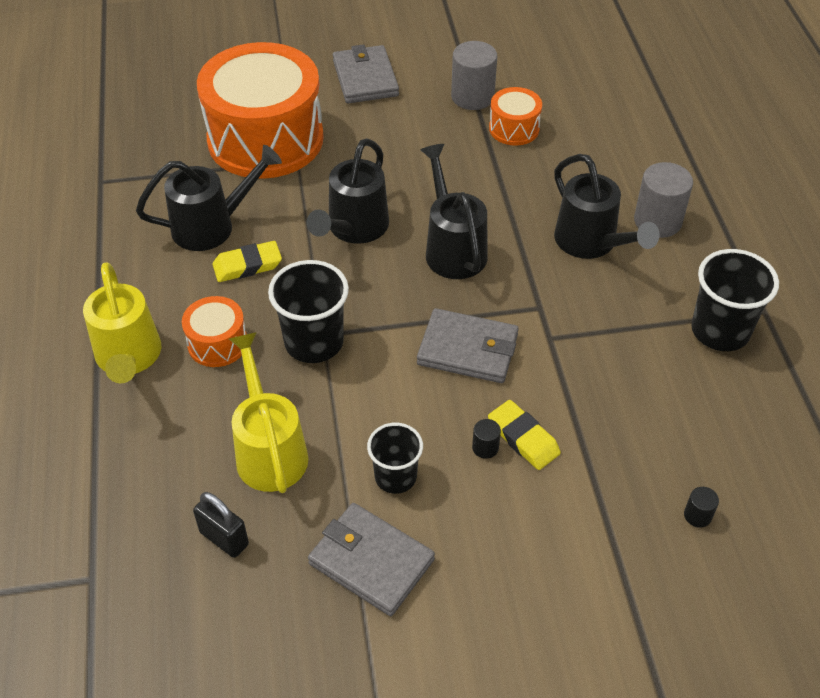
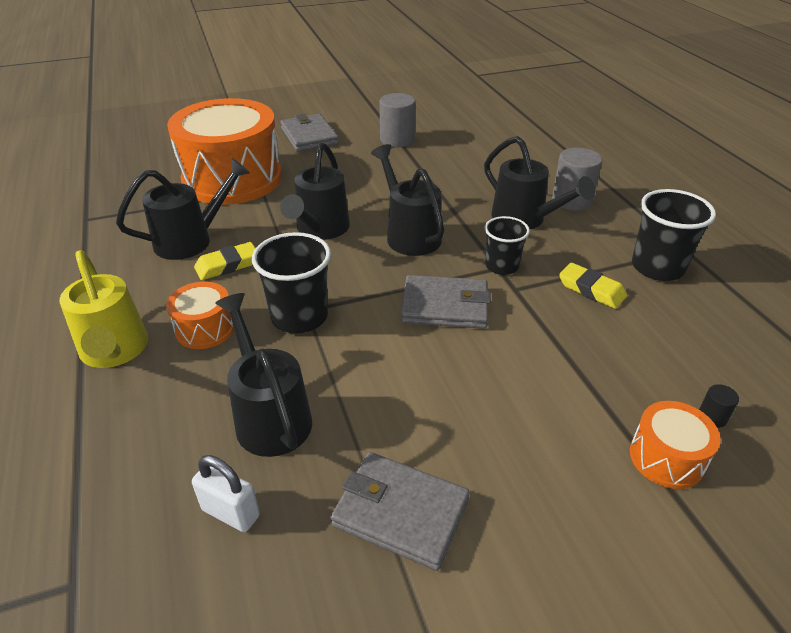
camera: 10 degrees left, 10 degrees down
(224, 538) = (231, 513): black padlock -> white padlock
(269, 449) = (269, 415): yellow watering can -> black watering can
(395, 477) = (405, 423): black cup -> black cup (501, 266)
(485, 447) = (487, 384): black cylinder -> none
(514, 128) = (436, 155): orange drum -> orange drum (666, 458)
(523, 438) = (520, 371): yellow eraser -> yellow eraser (591, 290)

